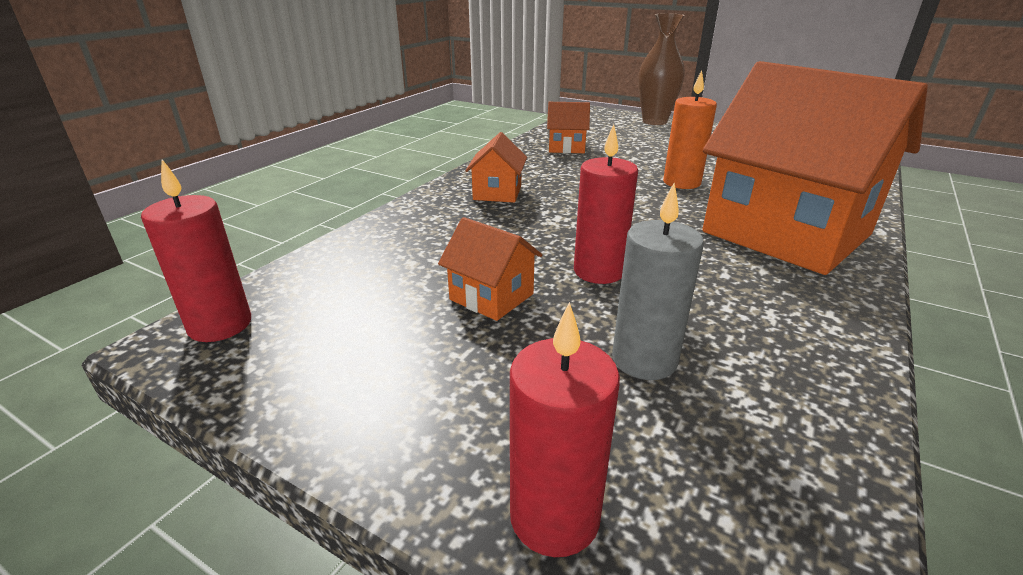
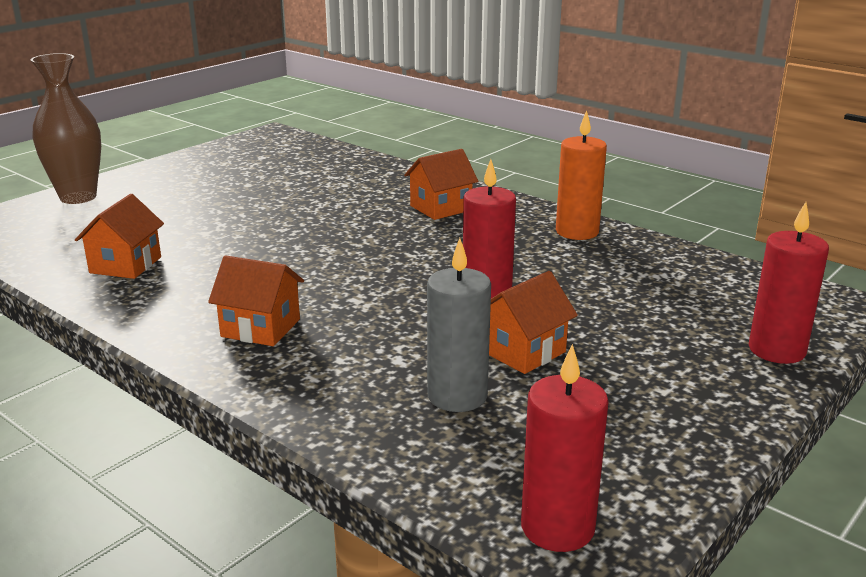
camera: 80 degrees left, 5 degrees down
(644, 359) = (622, 298): grey candle -> grey candle (457, 396)
(681, 182) = (302, 223): orange candle -> orange candle (577, 232)
(786, 233) = (440, 208): orange house -> orange house, size x0.41

